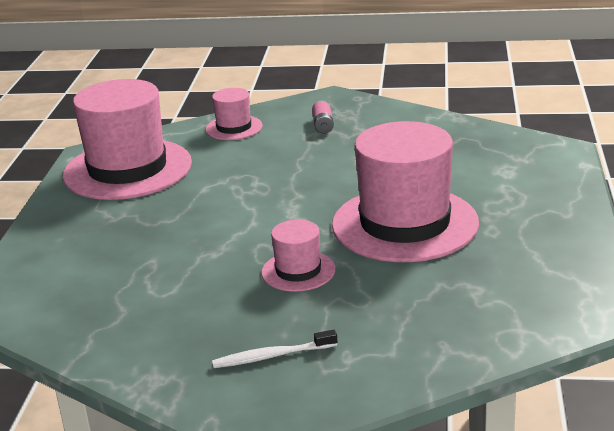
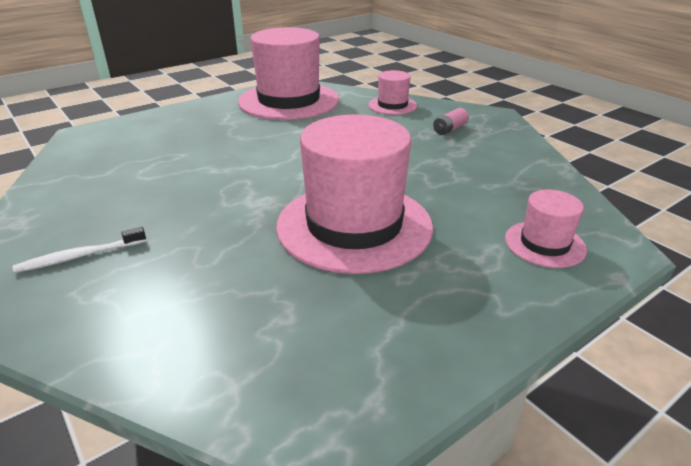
camera: 45 degrees right, 5 degrees up
(272, 356) = (80, 256): white toothbrush -> white toothbrush turned 60 degrees counterclockwise
(298, 271) = (222, 211): pink hat -> pink hat (544, 244)

